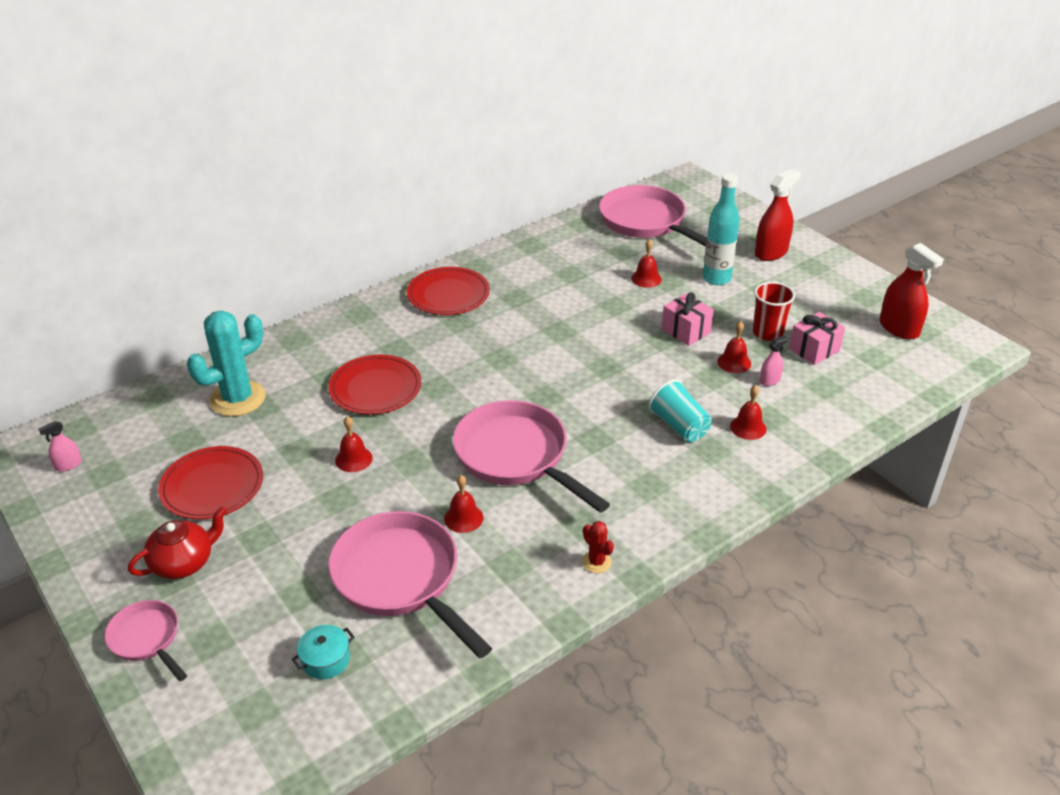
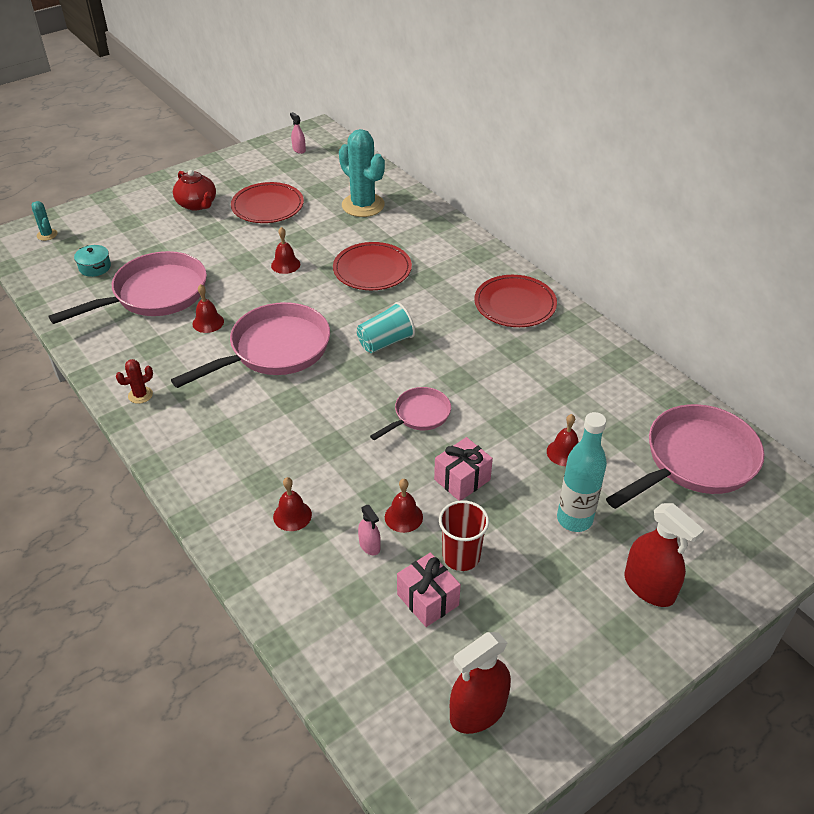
camera: 90 degrees right, 5 degrees up
(147, 639) = (137, 200): pink pan -> pink pan (419, 415)
(219, 747) = (47, 235): none -> turquoise cactus
(679, 426) = (300, 460): turquoise cup -> turquoise cup (385, 342)

